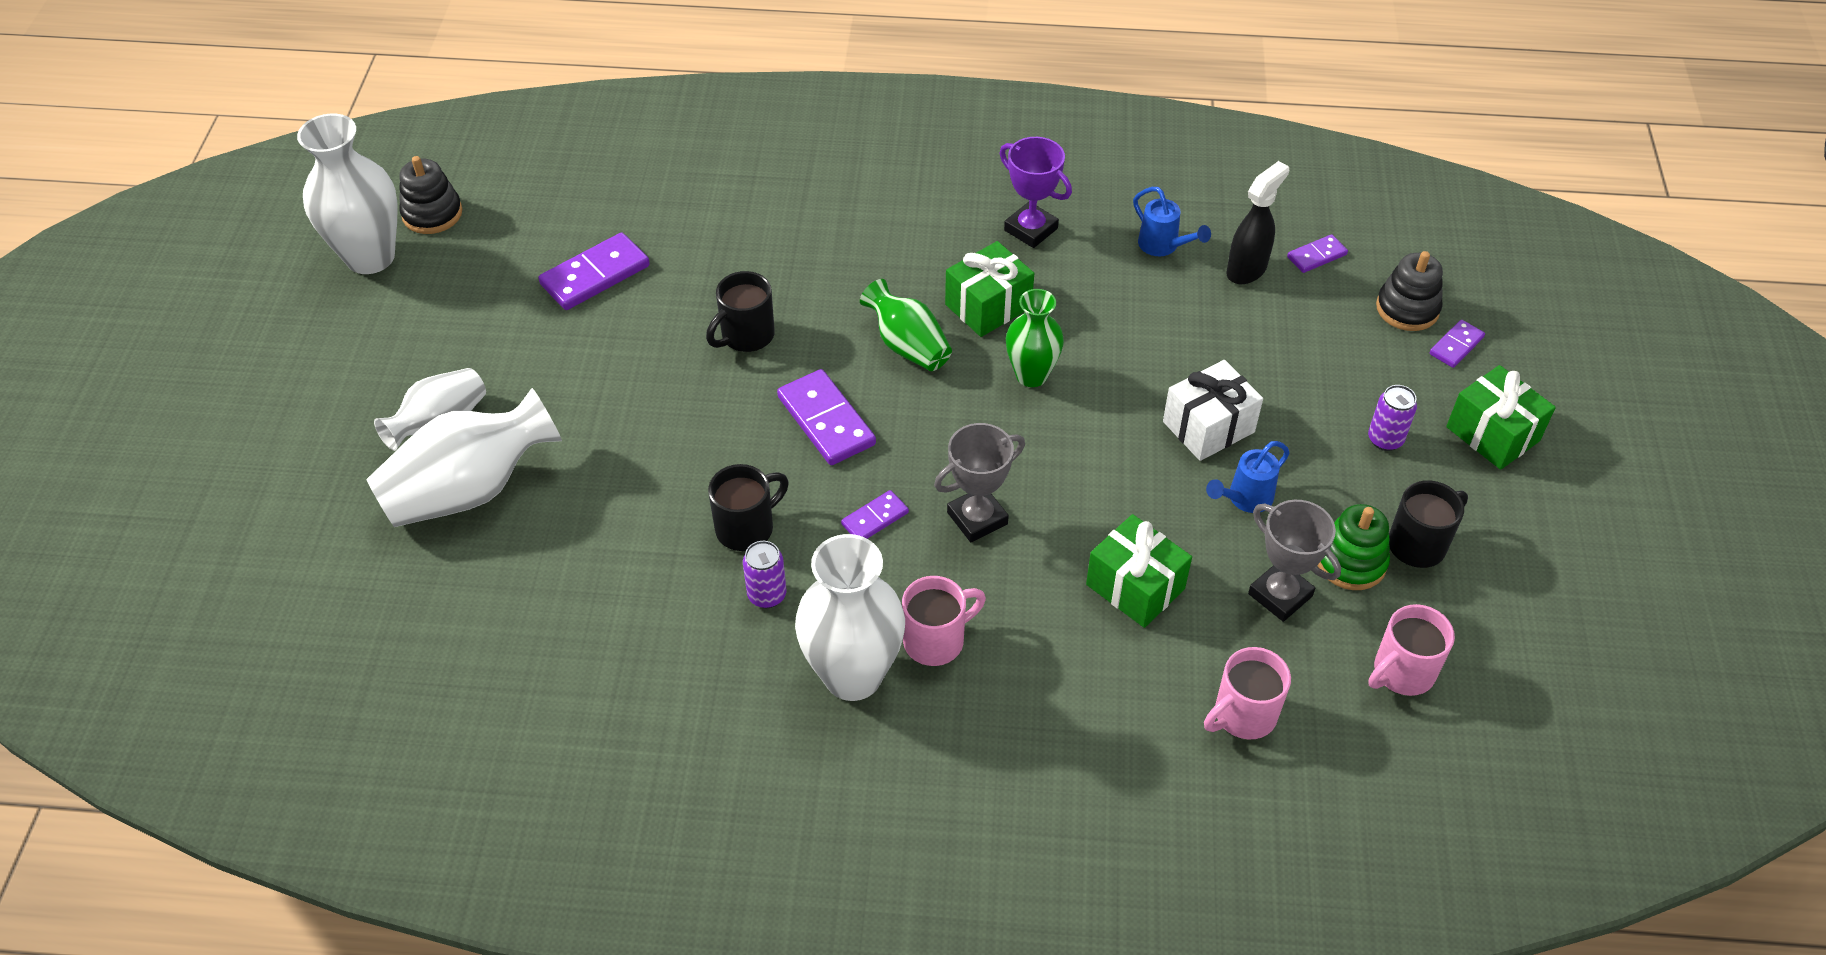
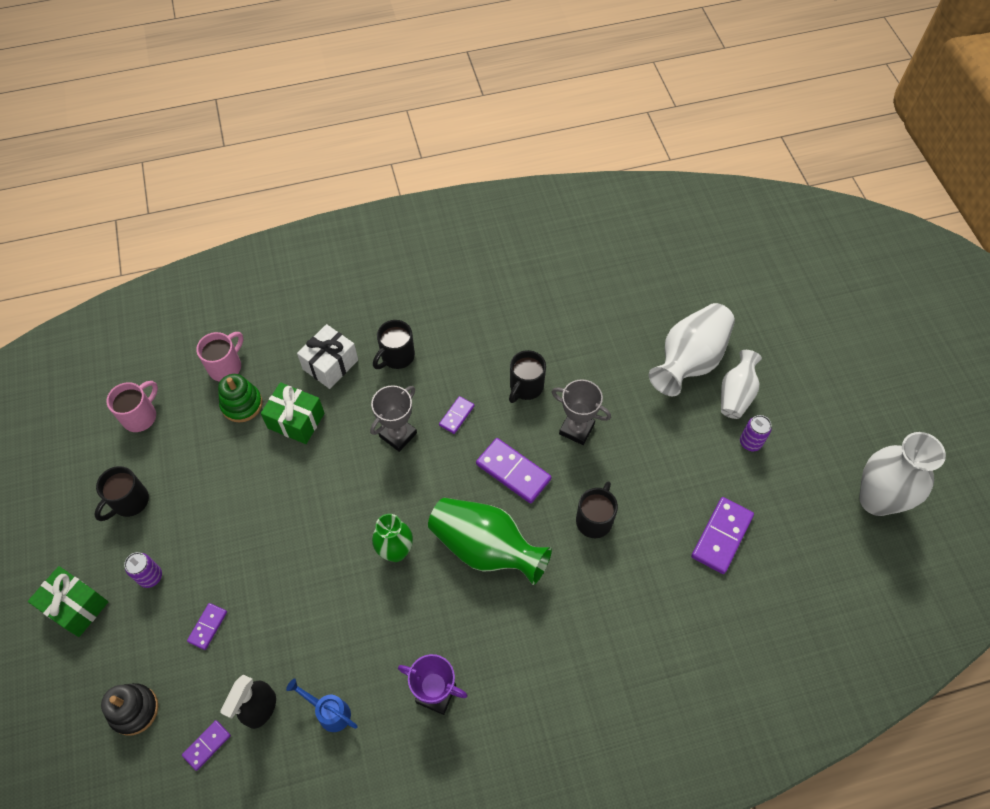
camera: 160 degrees right, 10 degrees up
(432, 214) = (868, 552): black stacking toy -> none
(767, 595) = (496, 353): purple can -> purple can (750, 442)
(853, 675) = (433, 326): white vase -> none
(908, 346) = (485, 548): green vase -> green vase, size x1.62
(936, 640) = (397, 356): pink mug -> black mug
(988, 306) = (443, 603): green gift -> none
(1208, 427) = (270, 548): white gift -> white gift (330, 364)
(1244, 499) = (240, 499): blue watering can -> none
(1280, 595) = (212, 441): grey trophy -> grey trophy (576, 429)
(1351, 562) = (171, 476): green stacking toy -> green stacking toy (242, 404)
(1456, 346) = (97, 683): purple domino -> purple domino (208, 627)

